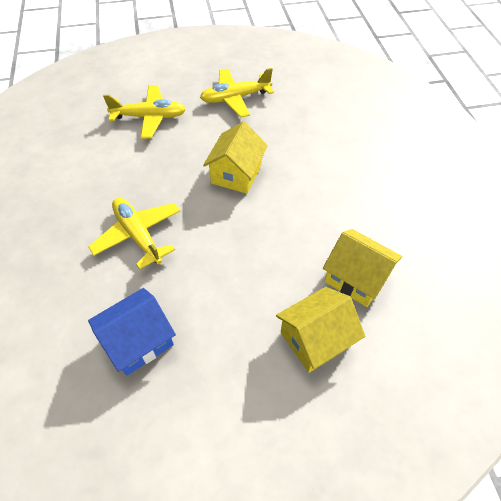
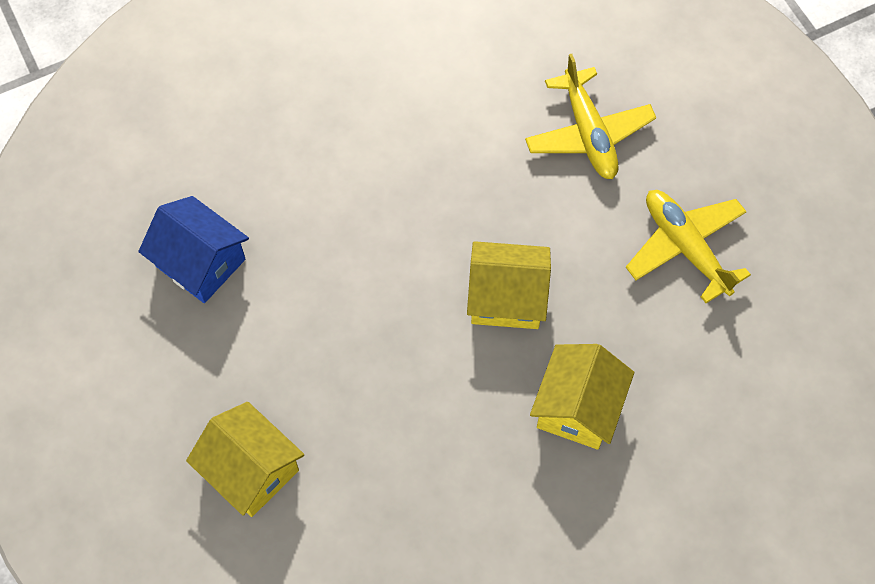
camera: 75 degrees right, 10 degrees up
(138, 235) = (353, 204): yellow plane -> none
(356, 278) = (359, 509): yellow house -> yellow house (578, 408)

